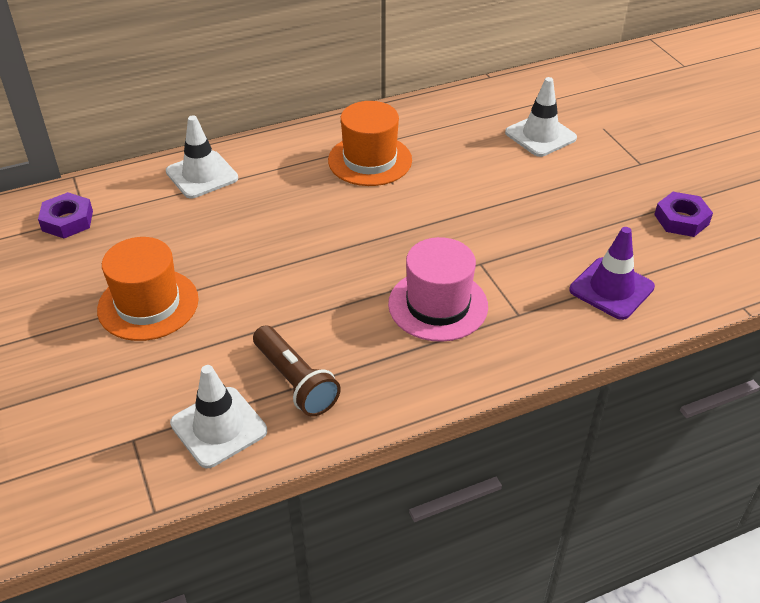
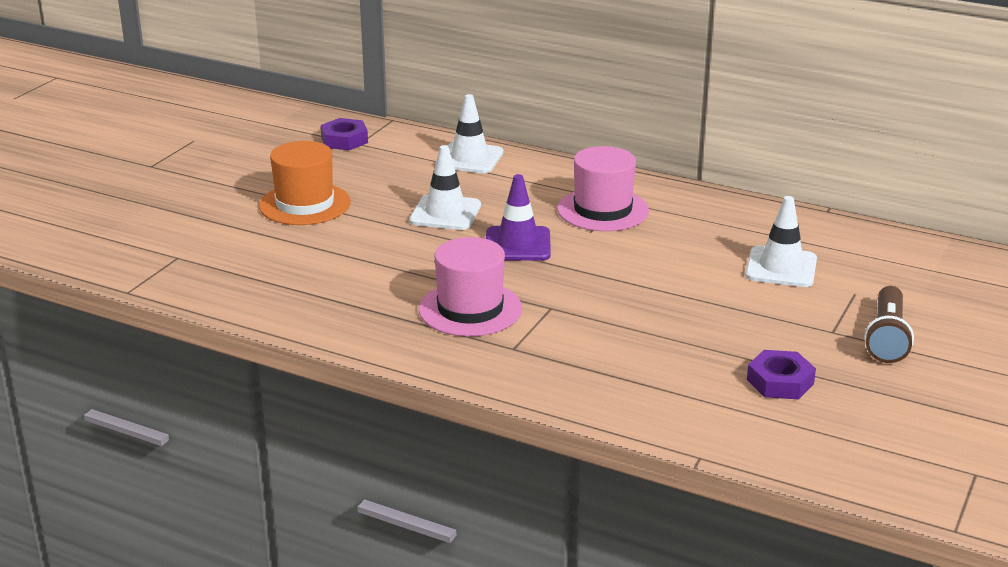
camera: 50 degrees right, 15 degrees down
(219, 427) = (225, 280): white traffic cone -> white traffic cone (445, 213)
(295, 381) = (305, 288): brown flashlight -> brown flashlight (887, 338)
(370, 160) = (603, 210): orange hat -> pink hat
(611, 288) = (616, 379): purple traffic cone -> purple traffic cone (518, 244)

